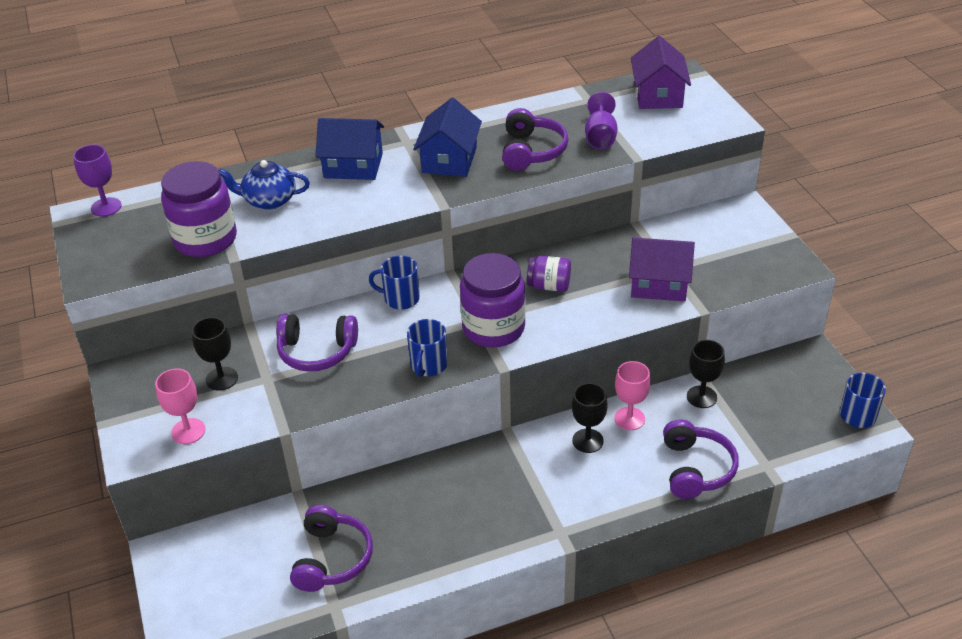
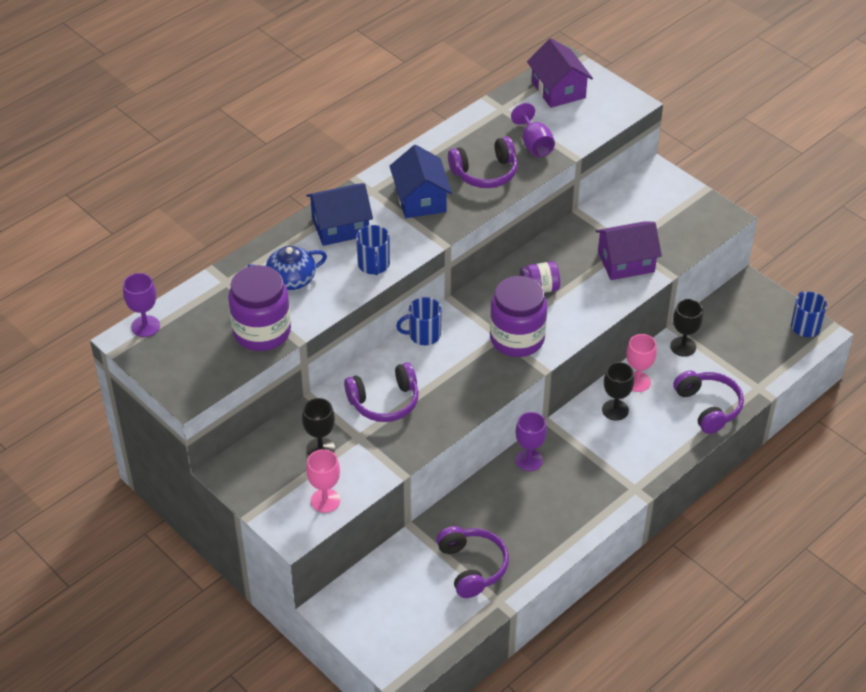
camera: 25 degrees left, 5 degrees up
(428, 365) = (484, 386): blue mug -> blue mug (374, 265)
(463, 465) = (529, 460): none -> purple goblet
(531, 151) = (485, 173): purple headphones -> purple headphones turned 90 degrees clockwise

